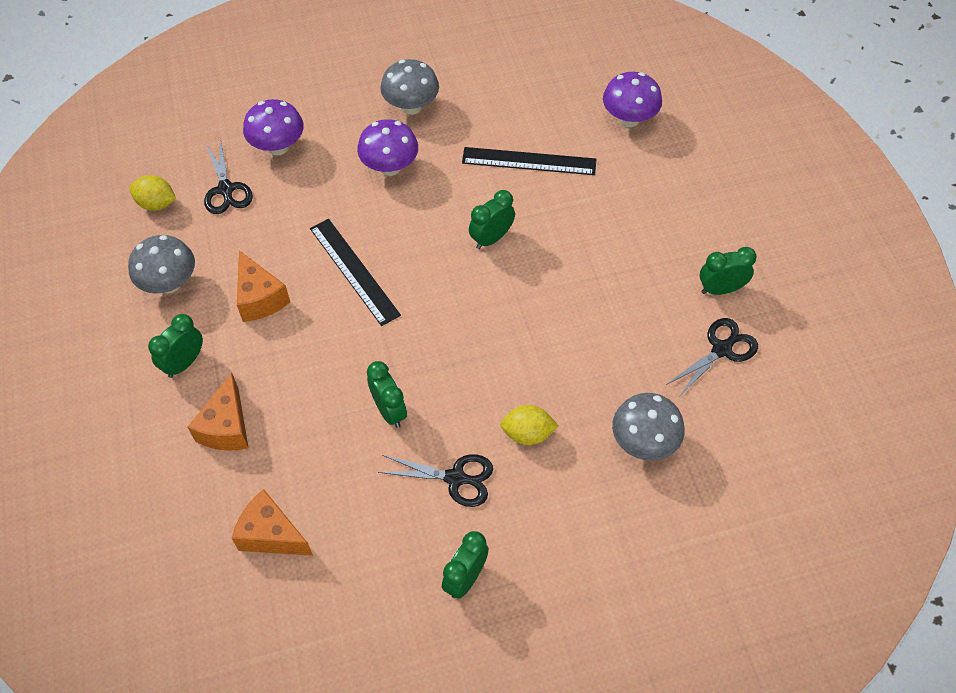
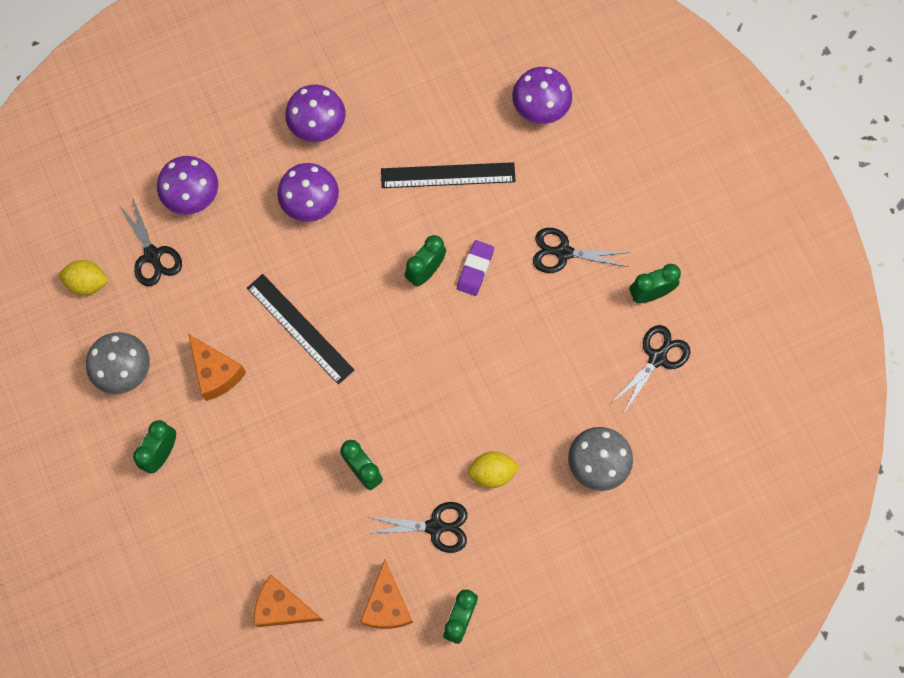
camera: 10 degrees left, 15 degrees up
(226, 427) = (218, 512): orange cheese -> orange cheese (387, 605)
(411, 106) = (318, 126): grey mushroom -> purple mushroom
(542, 243) = (475, 269): none -> purple eraser
(634, 241) = (563, 252): none -> black scissors

